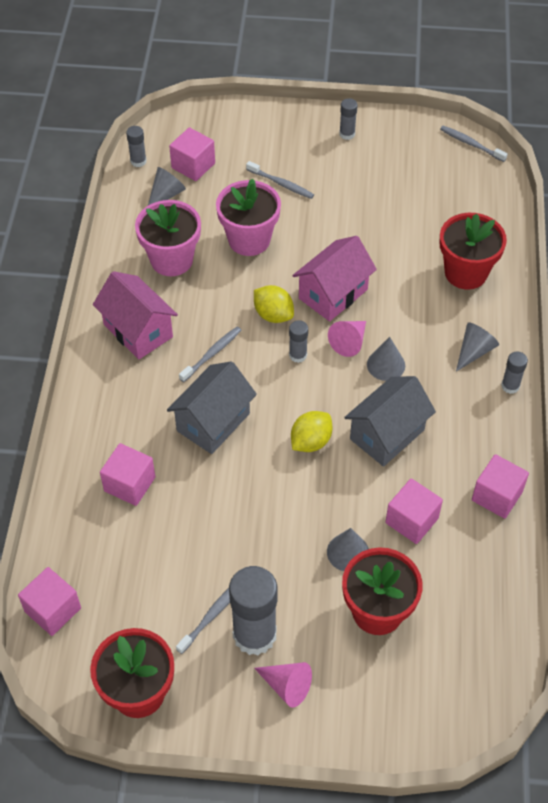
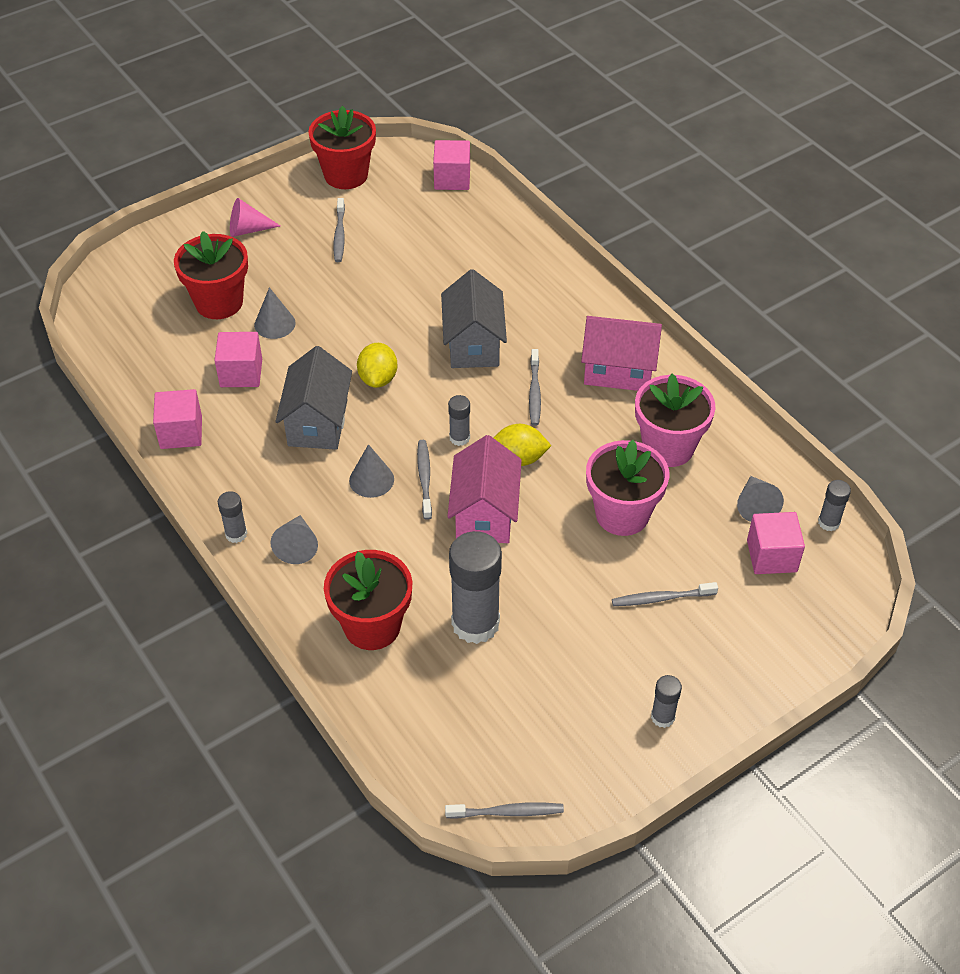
camera: 140 degrees right, 5 degrees down
(129, 484) = (488, 269): pink cube -> none
(254, 635) = (298, 241): grey glue stick -> grey glue stick (475, 623)
(349, 342) = (424, 479): pink cone -> grey toothbrush

